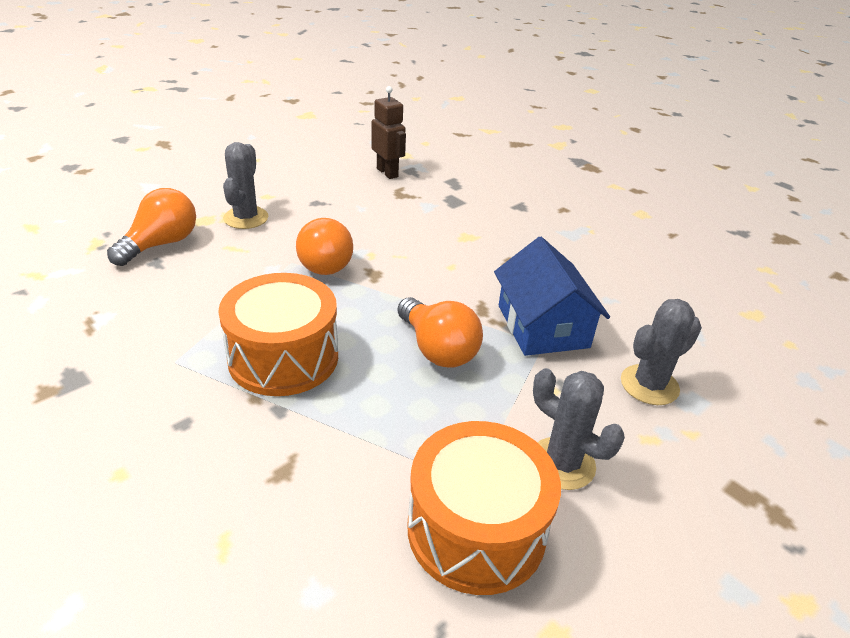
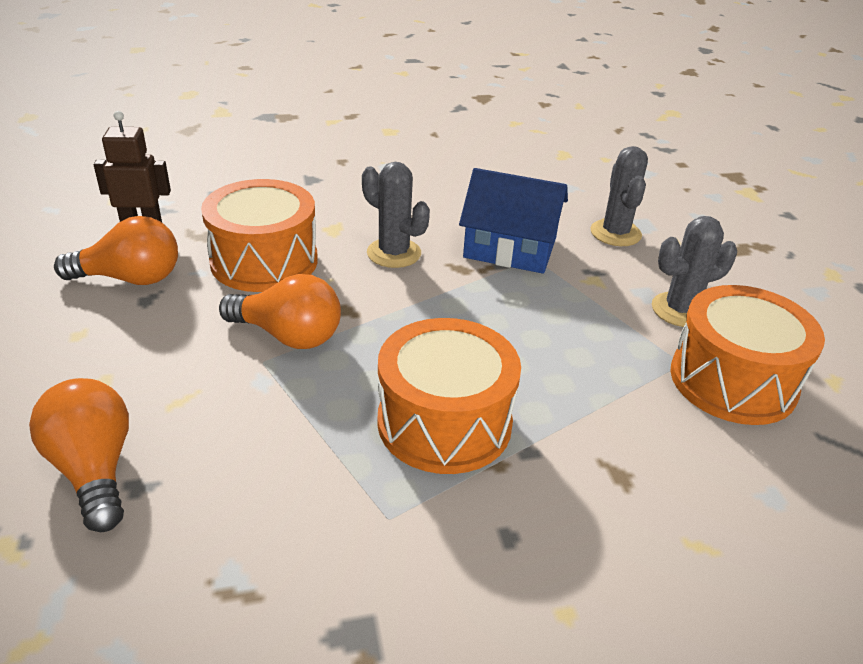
camera: 60 degrees left, 0 degrees up
(246, 218) = (115, 368): grey cactus -> grey cactus (394, 253)
(397, 225) = (264, 261): none -> orange drum
(437, 349) = (502, 316): orange light bulb -> orange light bulb (130, 278)

